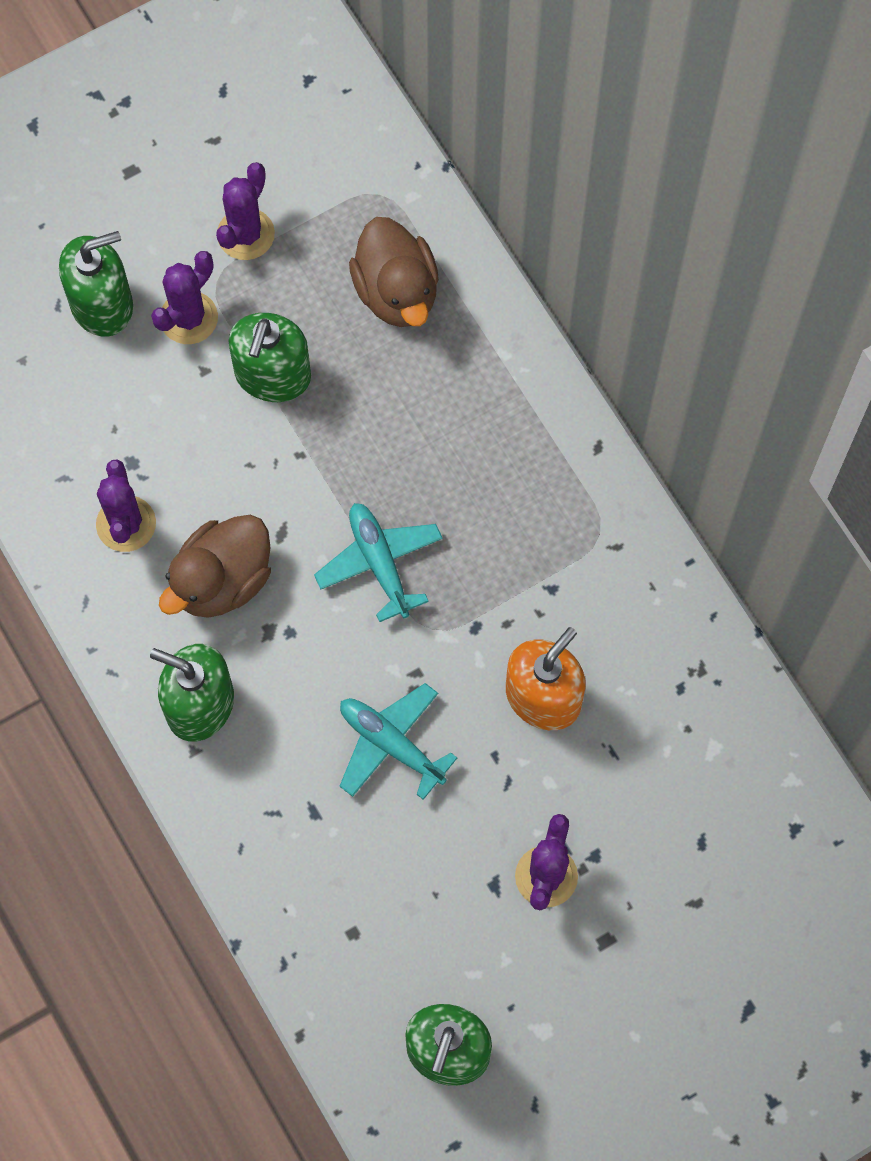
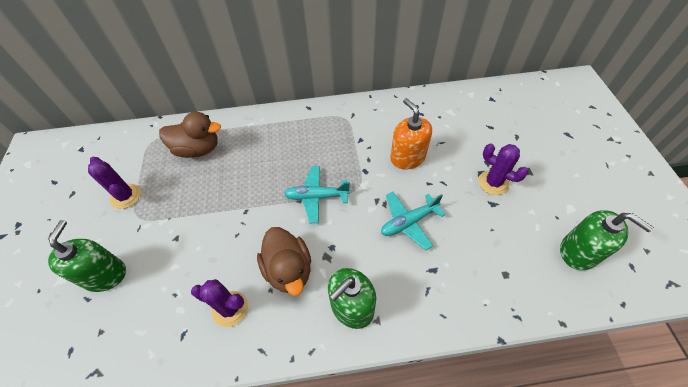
camera: 65 degrees left, 15 degrees down
(189, 318) = (145, 235): purple cactus -> none
(272, 375) = (199, 209): green soap dispenser -> none

